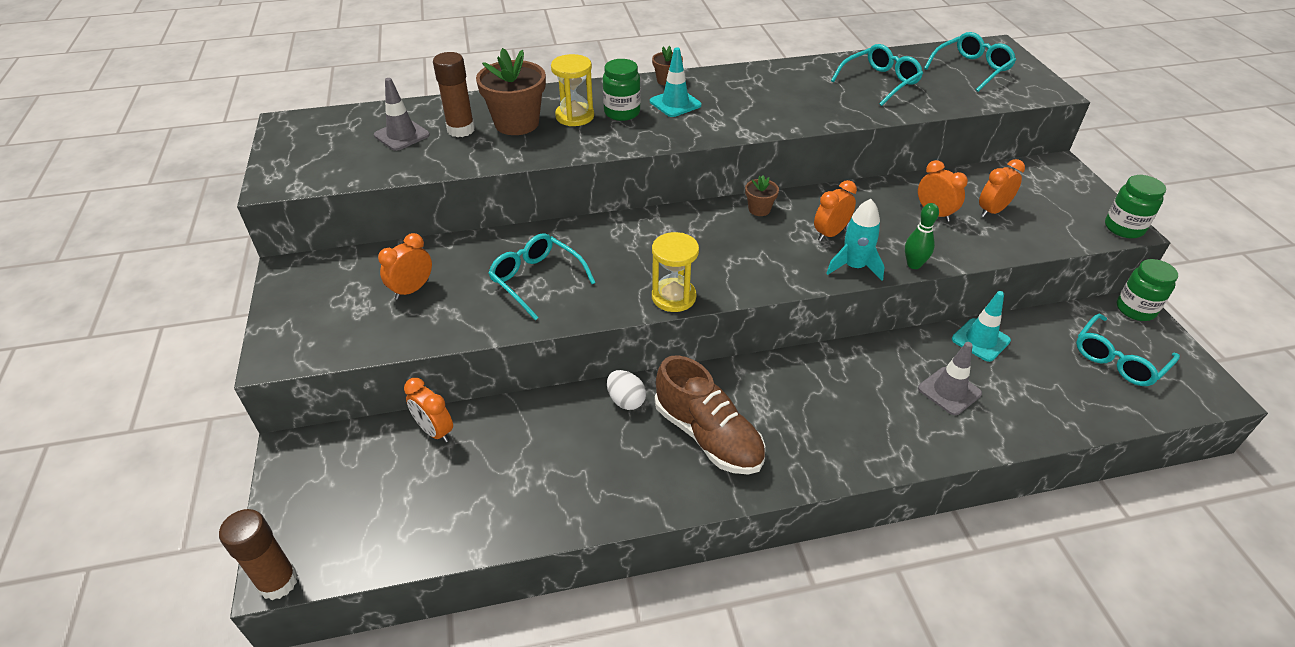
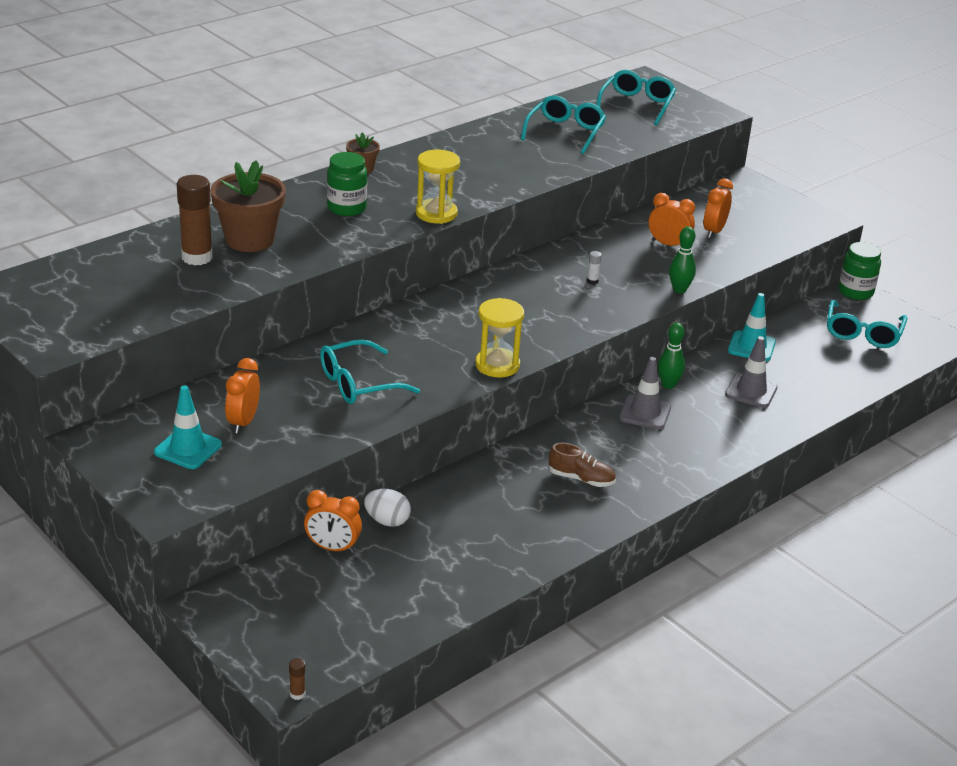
camera: 30 degrees left, 10 degrees down
(278, 582) = (297, 694): brown glue stick -> brown glue stick, size x0.41
(402, 135) = (139, 276): grey traffic cone -> grey traffic cone (645, 413)
(536, 280) = (358, 383): turquoise glasses -> turquoise glasses turned 45 degrees counterclockwise
(574, 116) = (302, 221): yellow hourglass -> yellow hourglass (436, 213)
(626, 400) = (489, 474): white egg -> white egg (387, 521)
(675, 103) = (391, 189): turquoise traffic cone -> turquoise traffic cone (188, 448)
(708, 435) = (581, 479): brown shoe -> brown shoe, size x0.52
(759, 209) = (514, 275): brown flower pot -> none
(830, 233) = (592, 281): orange clock -> white glue stick
(854, 267) = (632, 303): turquoise rocket -> none
(865, 357) = (668, 385): none -> green bowling pin
(1123, 228) = (823, 222): green jar -> none

